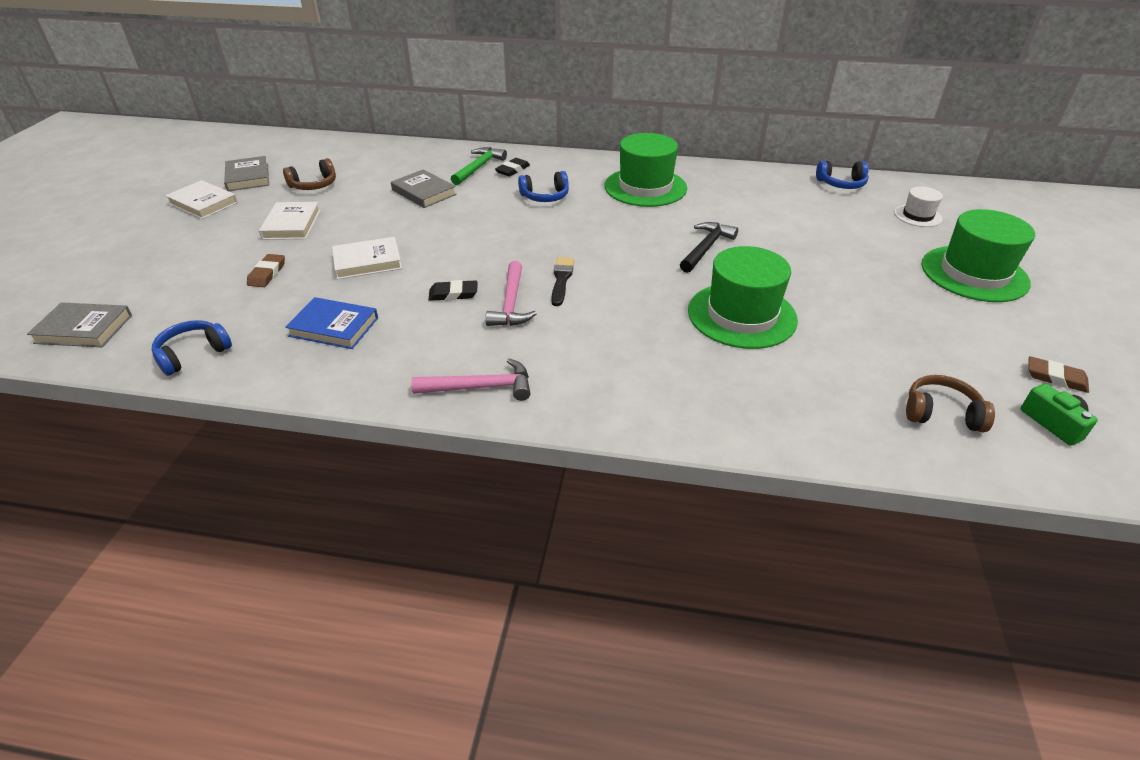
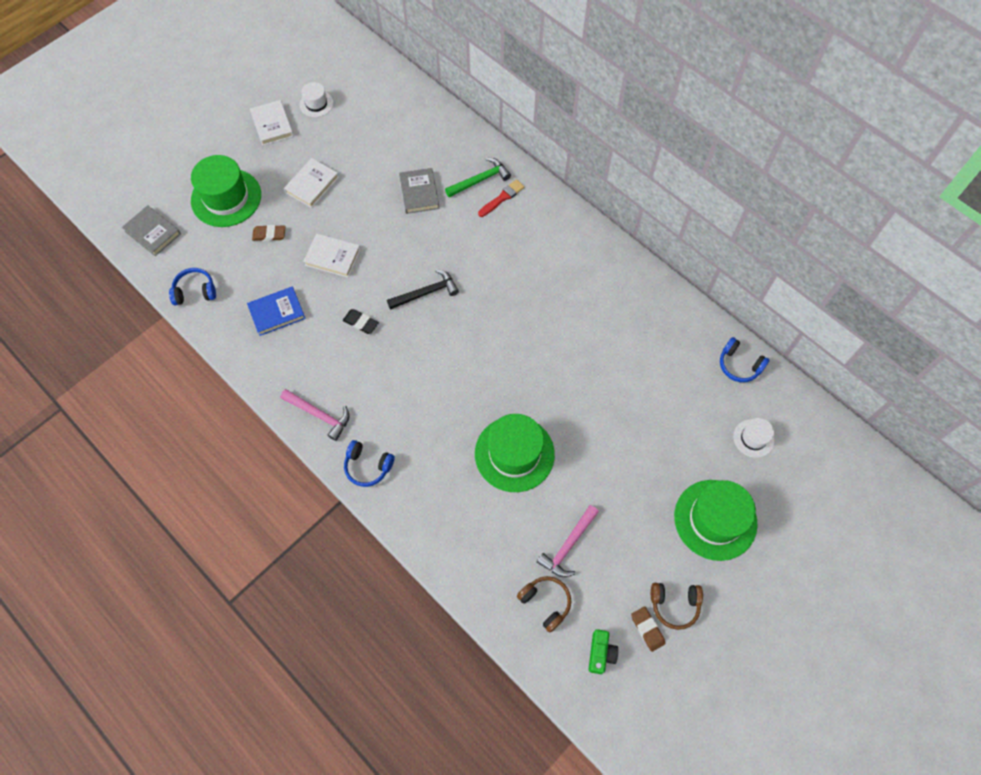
camera: 35 degrees right, 25 degrees up
(248, 177) = (316, 104): grey book -> white hat
(267, 273) = (269, 234): brown eraser -> brown eraser turned 45 degrees clockwise
(314, 185) = (353, 140): brown headphones -> brown headphones (674, 605)
(334, 327) = (277, 312): blue book -> blue book turned 75 degrees counterclockwise
(511, 303) = (387, 353): pink hammer -> pink hammer (568, 545)
(512, 170) = (502, 198): black eraser -> red brush
(545, 196) = (498, 247): blue headphones -> blue headphones (368, 466)
(561, 279) = (434, 349): black brush -> none
(645, 187) = (581, 278): green hat -> green hat (226, 198)
(706, 248) = (556, 376): black hammer -> black hammer (426, 292)

